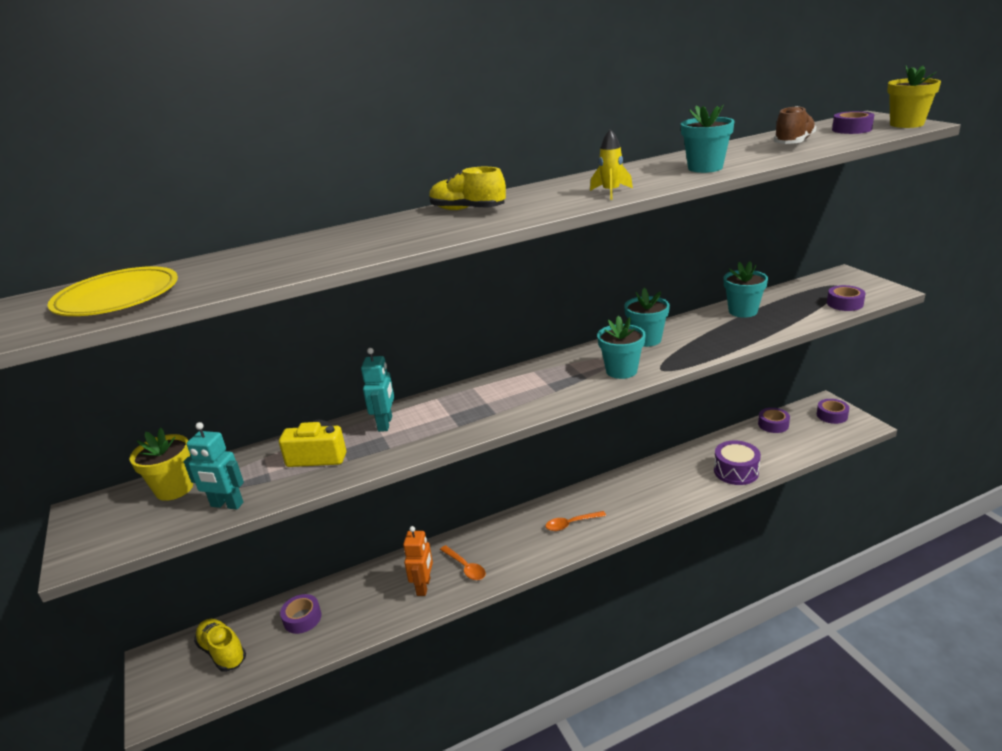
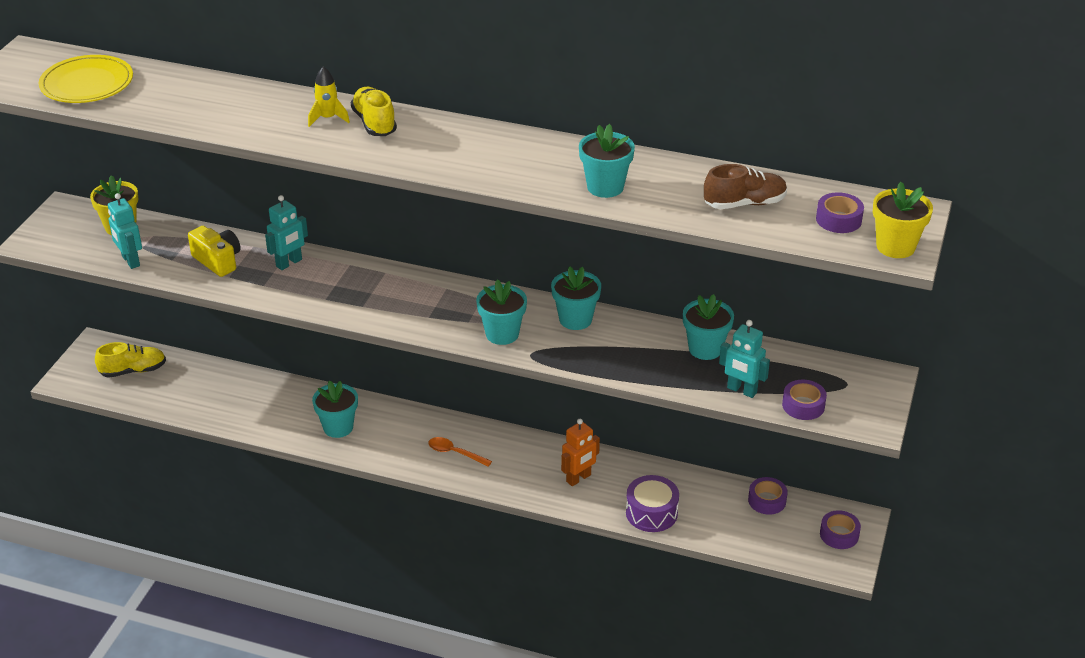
camera: 40 degrees right, 10 degrees up
(223, 652) = (133, 370): yellow shoe -> yellow shoe turned 75 degrees clockwise
(302, 618) = (199, 383): purple tape -> none
(424, 586) = (294, 420): orange robot -> orange robot (579, 478)
(465, 567) = (338, 427): orange spoon -> turquoise flower pot
(611, 192) = (484, 170): yellow rocket -> yellow rocket (328, 118)
(804, 315) = (741, 390): none -> turquoise robot

